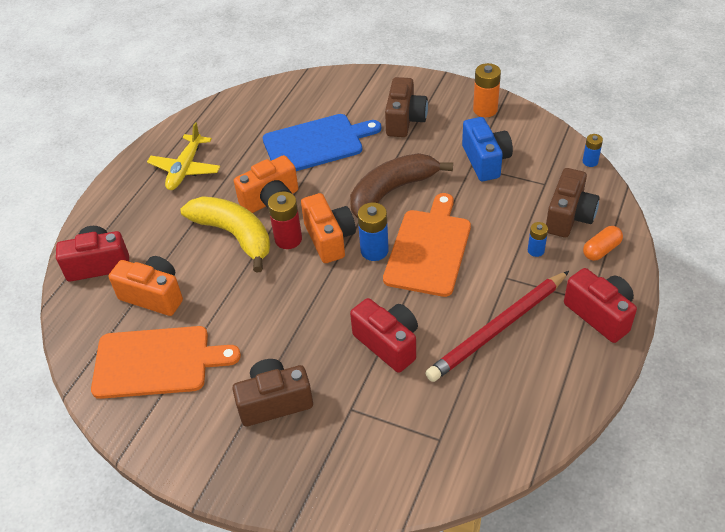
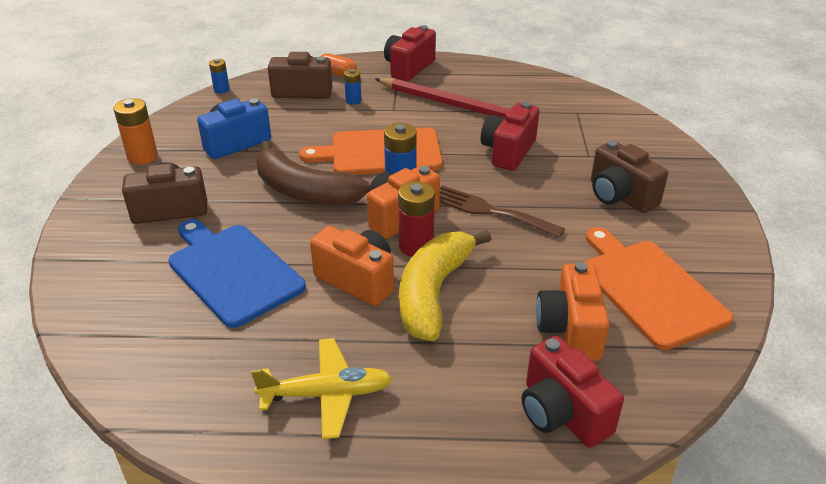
camera: 115 degrees left, 10 degrees down
(306, 297) = (489, 211): none -> brown fork

